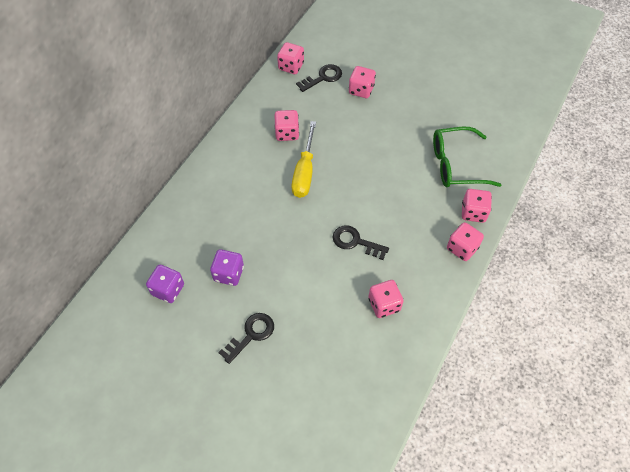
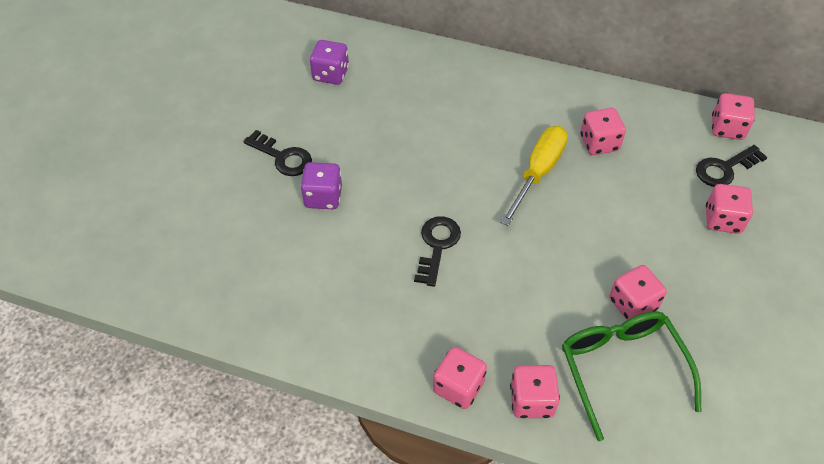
camera: 80 degrees right, 5 degrees down
(228, 273) = (361, 122): purple dice -> purple dice (323, 197)
(304, 172) = (538, 172): yellow screwdriver -> yellow screwdriver turned 120 degrees clockwise
(323, 77) = (724, 169): black key -> black key turned 105 degrees clockwise
(384, 304) = (343, 291): pink dice -> pink dice (632, 304)

